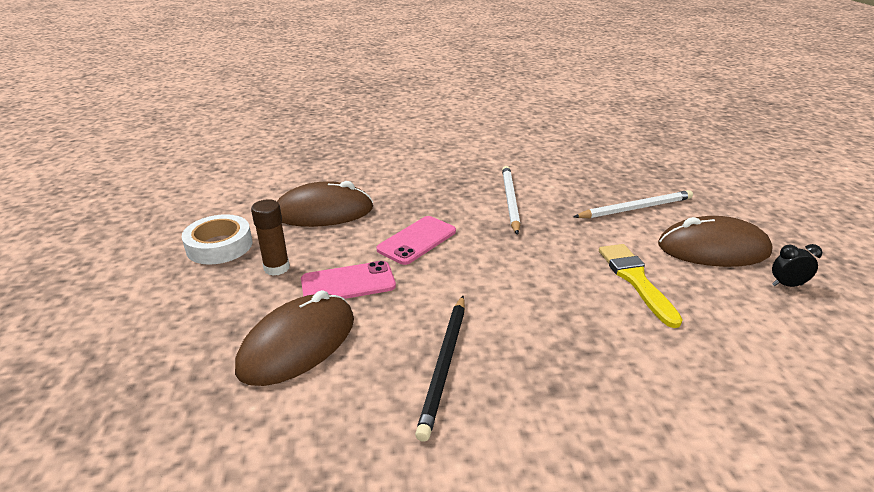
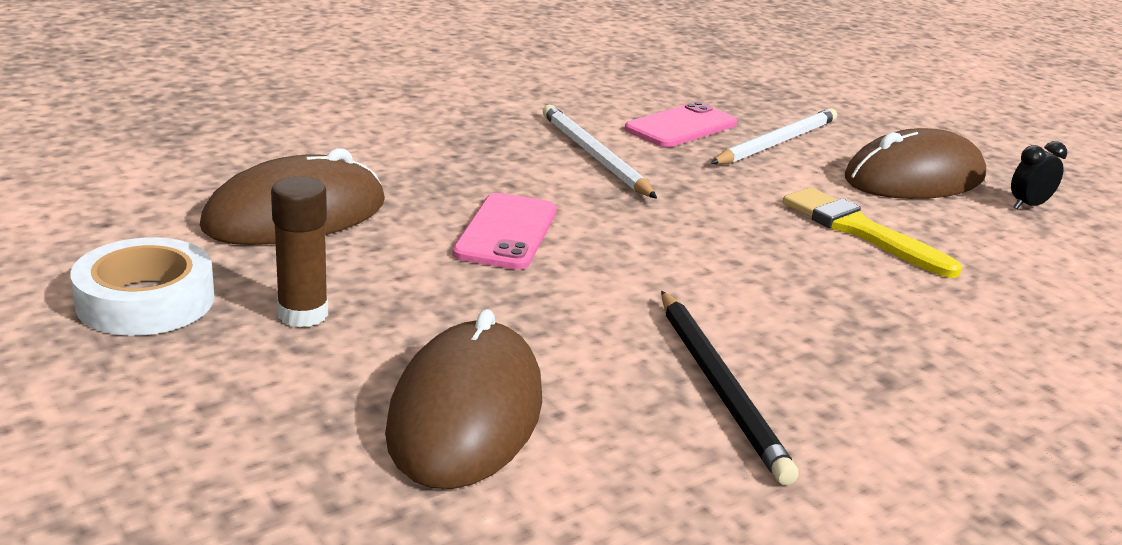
camera: 30 degrees left, 5 degrees down
(348, 283) = (457, 312): pink phone -> pink phone (681, 126)

